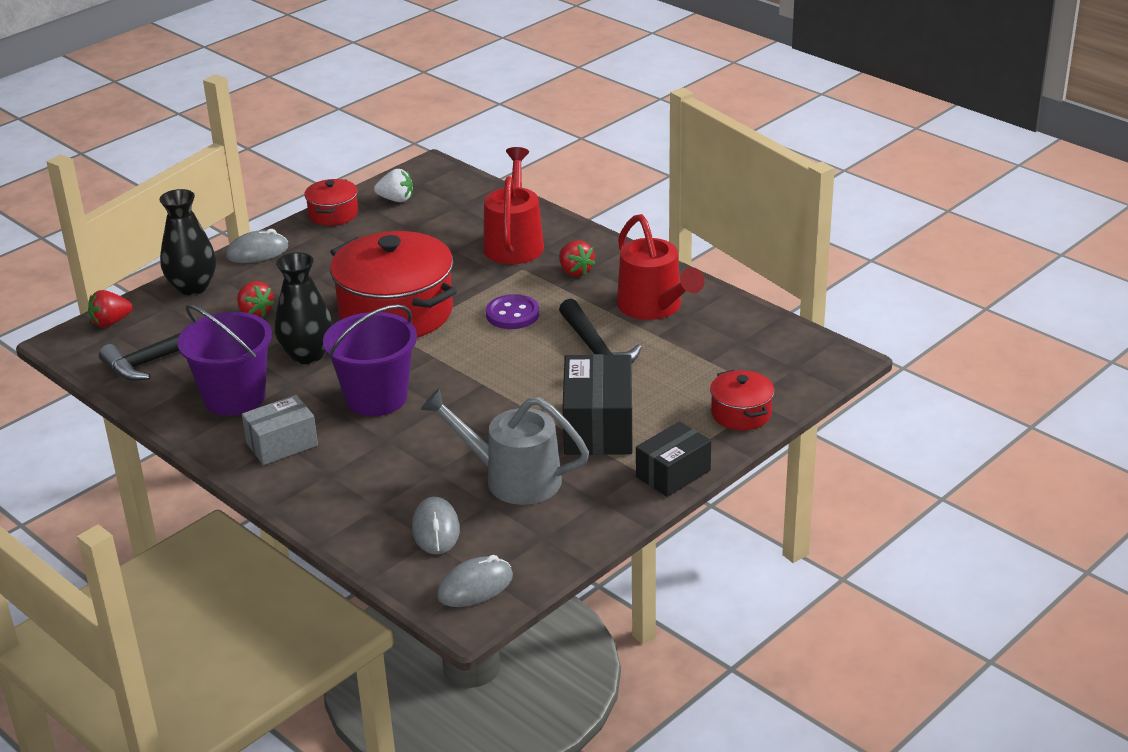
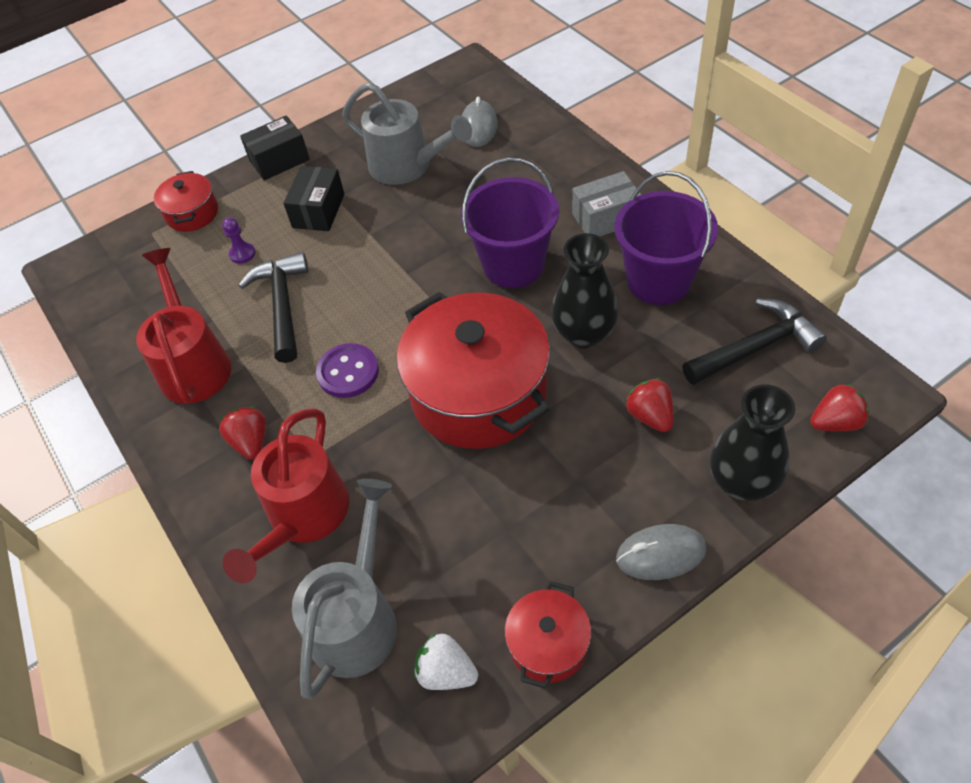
camera: 165 degrees left, 20 degrees up
(459, 211) = (358, 617): none -> grey watering can
(475, 587) = (458, 83): grey mouse -> none
(598, 427) = (318, 211): black box -> black box, size x0.65
(660, 384) = (242, 254): none -> purple pawn

